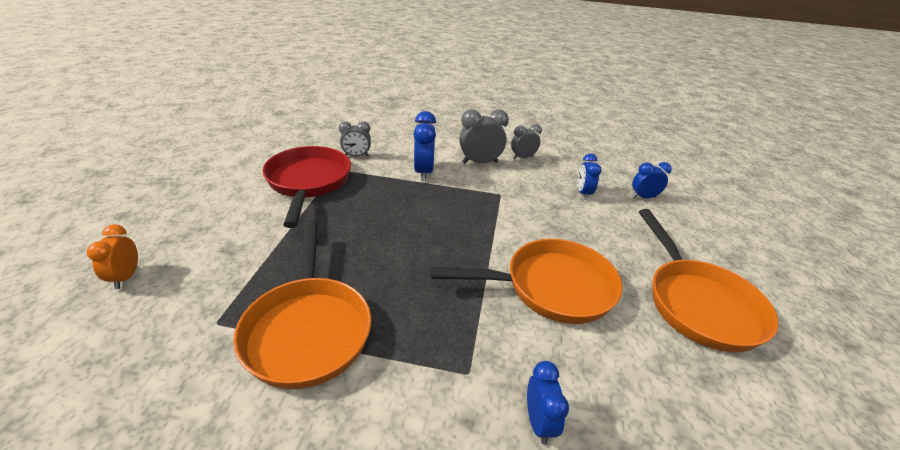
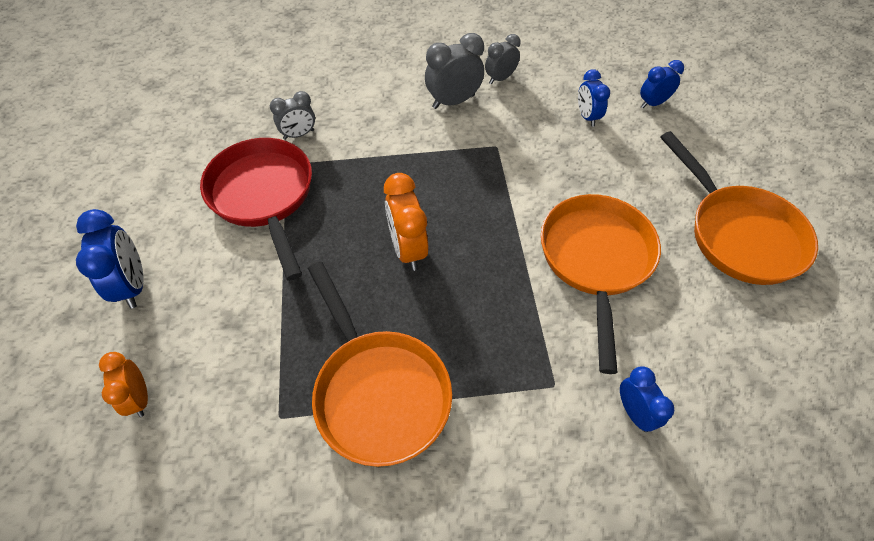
camera: 15 degrees left, 20 degrees up
(394, 239) = (408, 249): none -> orange clock
(424, 172) = (394, 138): blue clock -> blue clock (133, 285)
(551, 287) = (595, 260): orange pan -> orange pan turned 60 degrees counterclockwise

